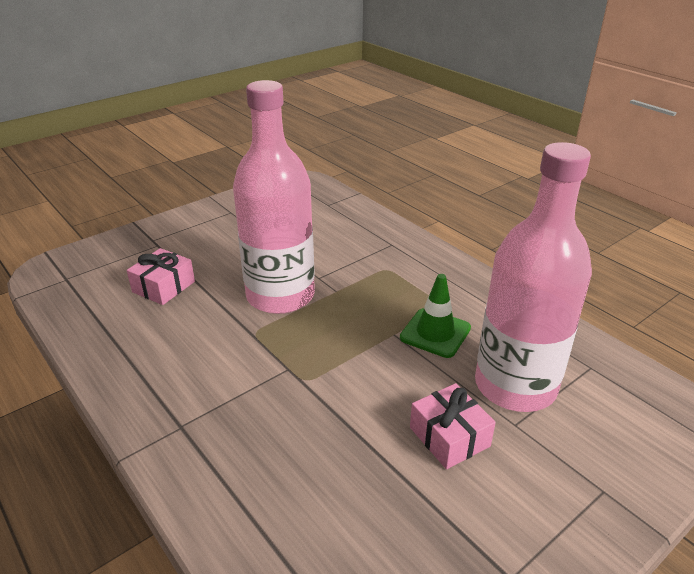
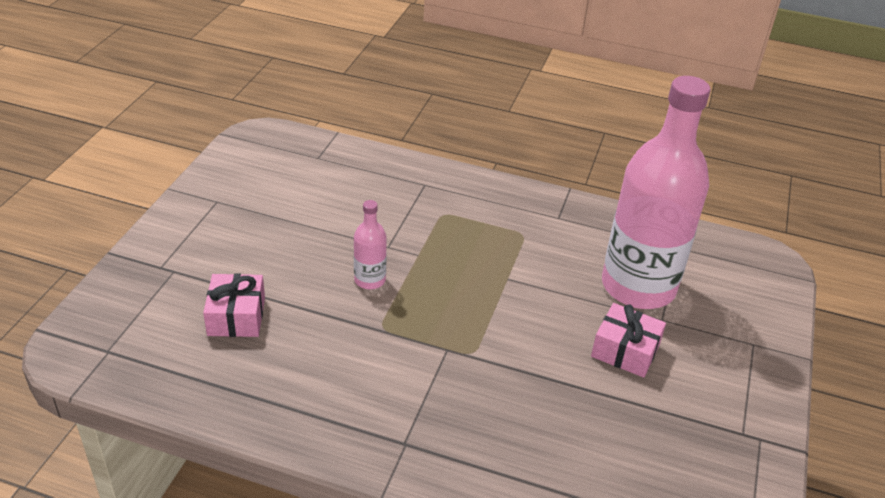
camera: 35 degrees left, 5 degrees up
(280, 296) = (370, 280): pink bottle -> pink bottle, size x0.41
(435, 333) = (540, 263): green traffic cone -> none

